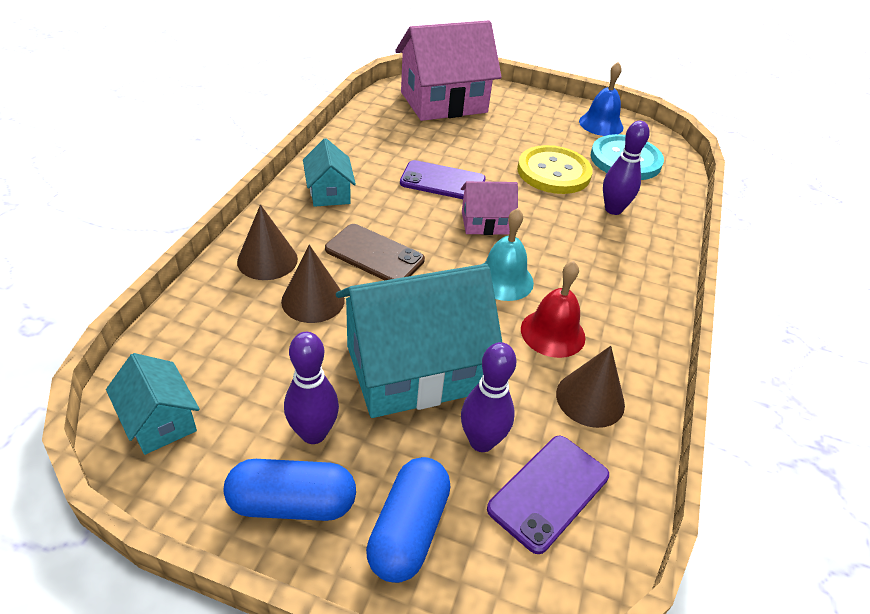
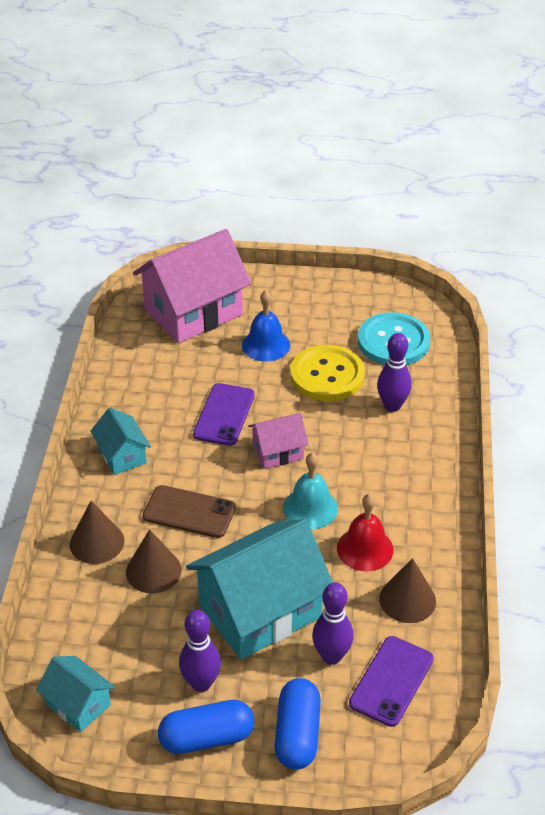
camera: 10 degrees left, 0 degrees up
(442, 182) = (224, 415): purple phone -> purple phone turned 75 degrees counterclockwise
(601, 124) = (360, 300): blue bell -> blue bell (266, 345)

